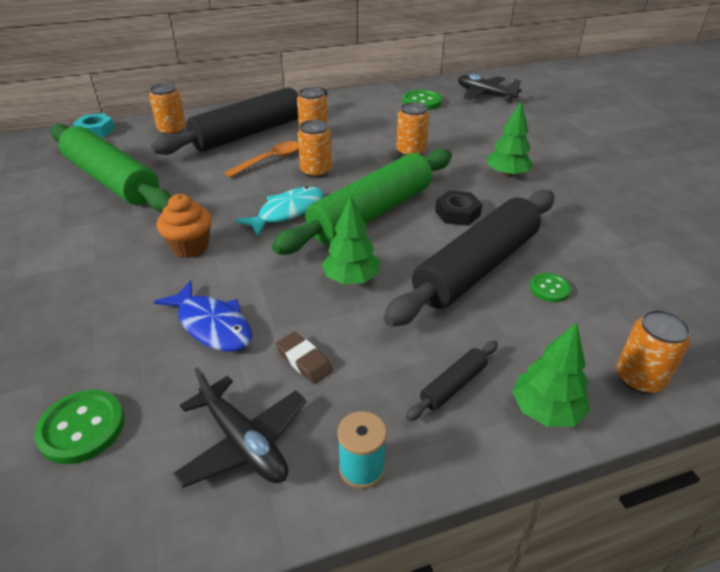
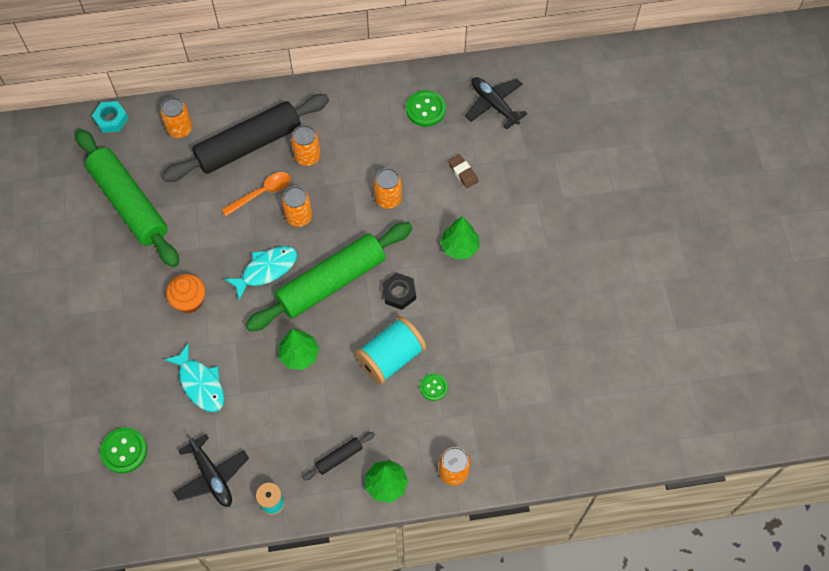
camera: 10 degrees right, 25 degrees up
(212, 325) = (200, 383): blue fish -> turquoise fish
(304, 360) = (254, 423): brown eraser -> brown eraser (463, 172)
(476, 267) = (391, 357): black rolling pin -> turquoise spool

